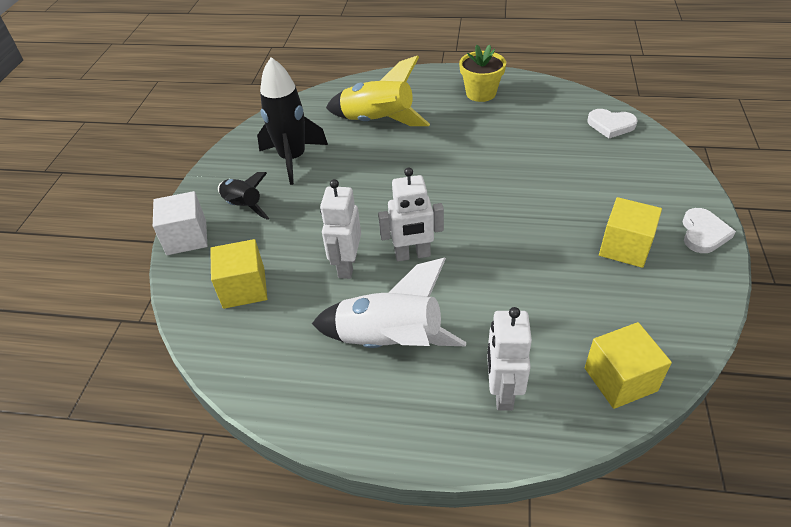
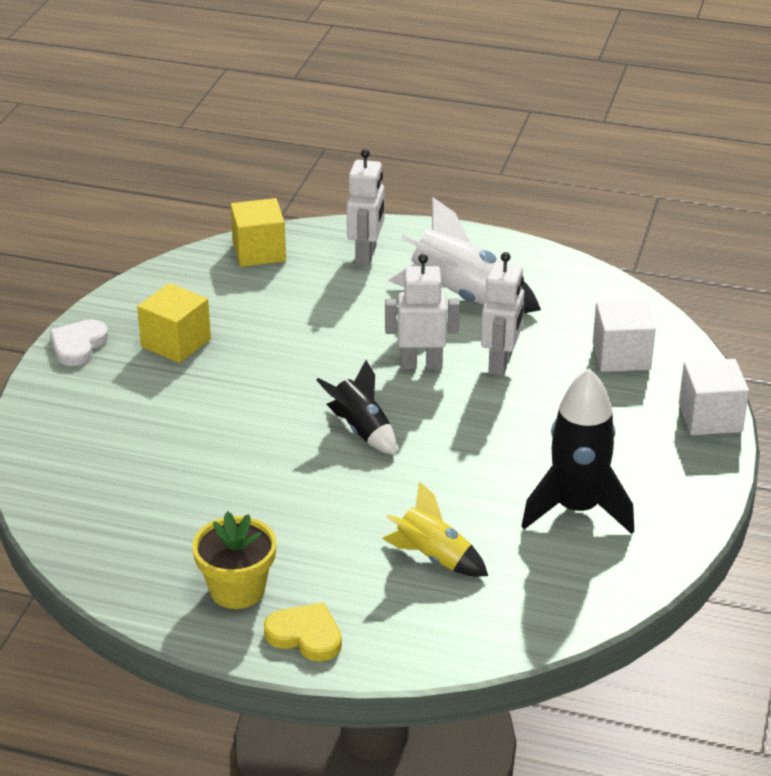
camera: 175 degrees left, 10 degrees down
(243, 206) = (641, 447): black rocket -> black rocket (361, 430)
(244, 288) = (621, 356): yellow cube -> white cube
(378, 122) = (433, 557): yellow rocket -> yellow rocket, size x0.61
(436, 80) = (305, 635): none -> yellow heart
(611, 125) = (68, 494): white heart -> none

